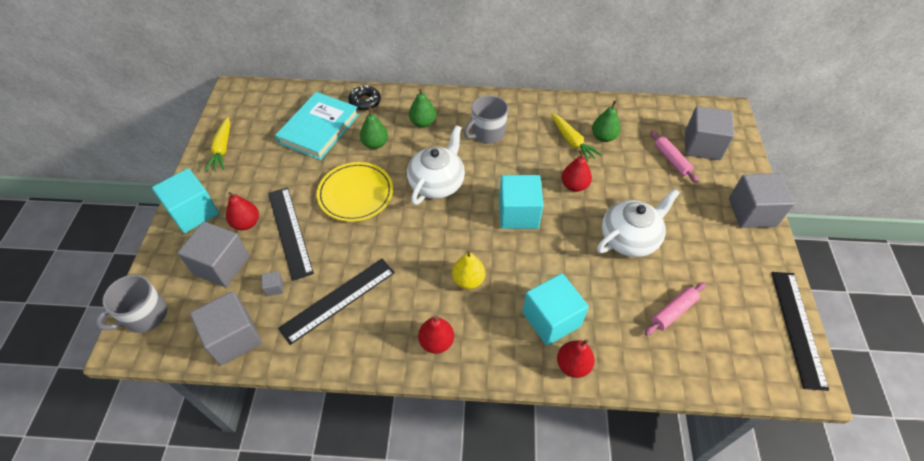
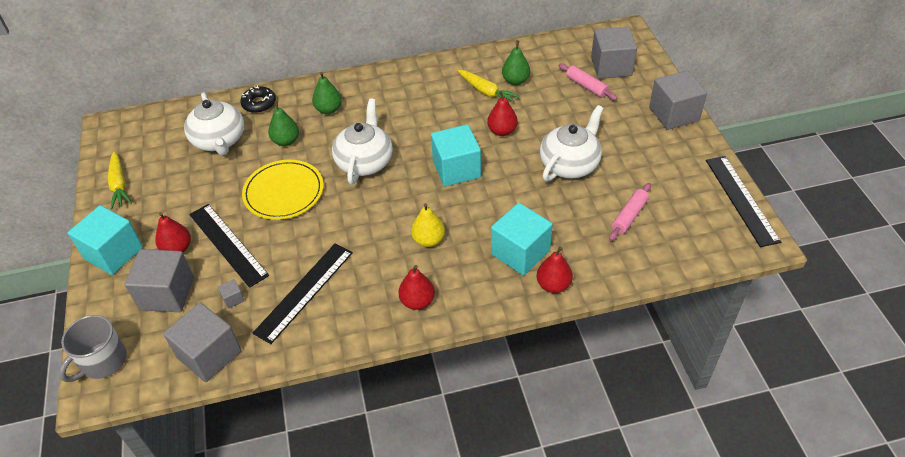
camera: 15 degrees left, 5 degrees down
(319, 128) = (219, 141): turquoise book -> white teapot
(487, 133) = (399, 104): grey mug -> none

